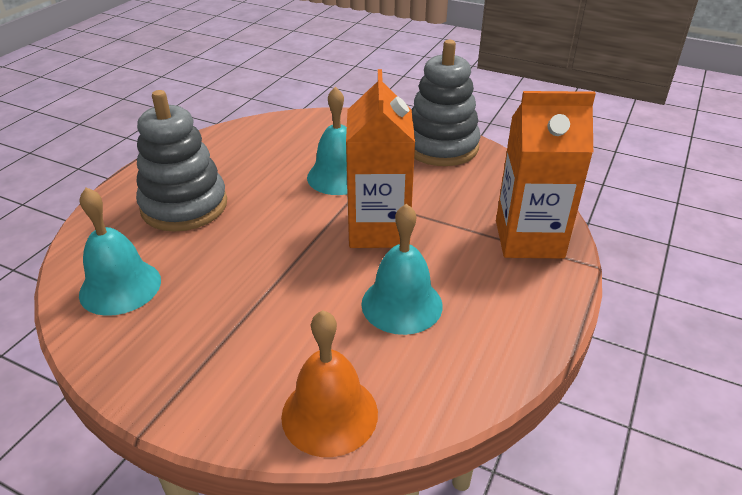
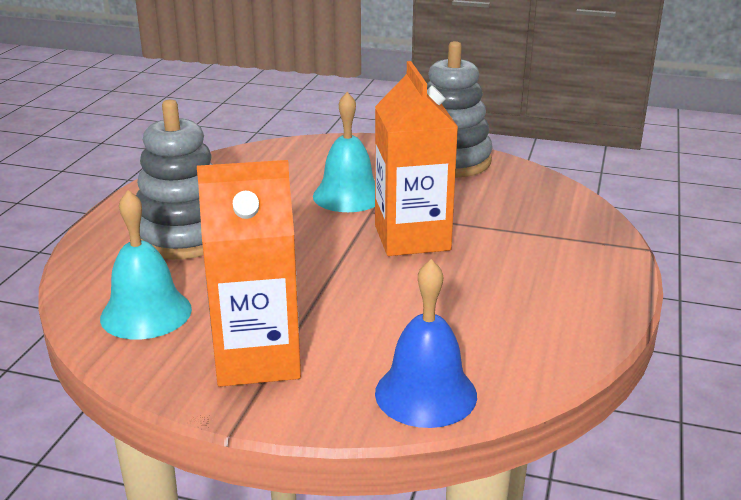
camera: 10 degrees left, 10 degrees down
(329, 414) = (426, 393): orange bell -> blue bell
(402, 304) = (463, 298): turquoise bell -> none
(529, 239) = (572, 232): orange carton -> orange carton (257, 359)

